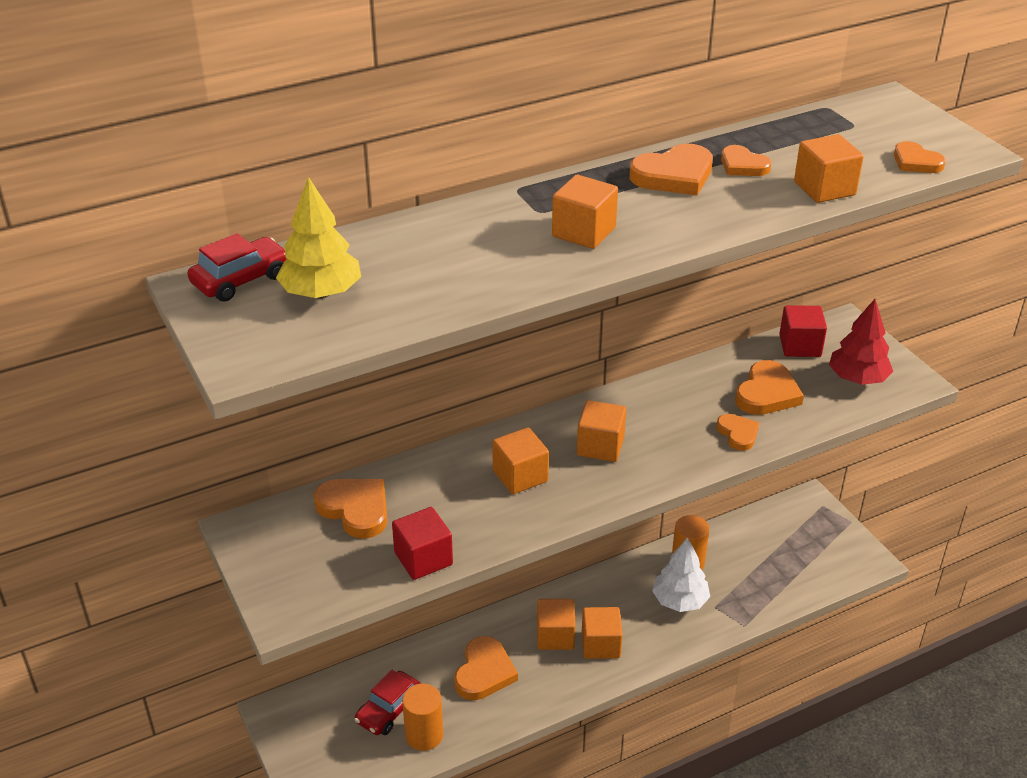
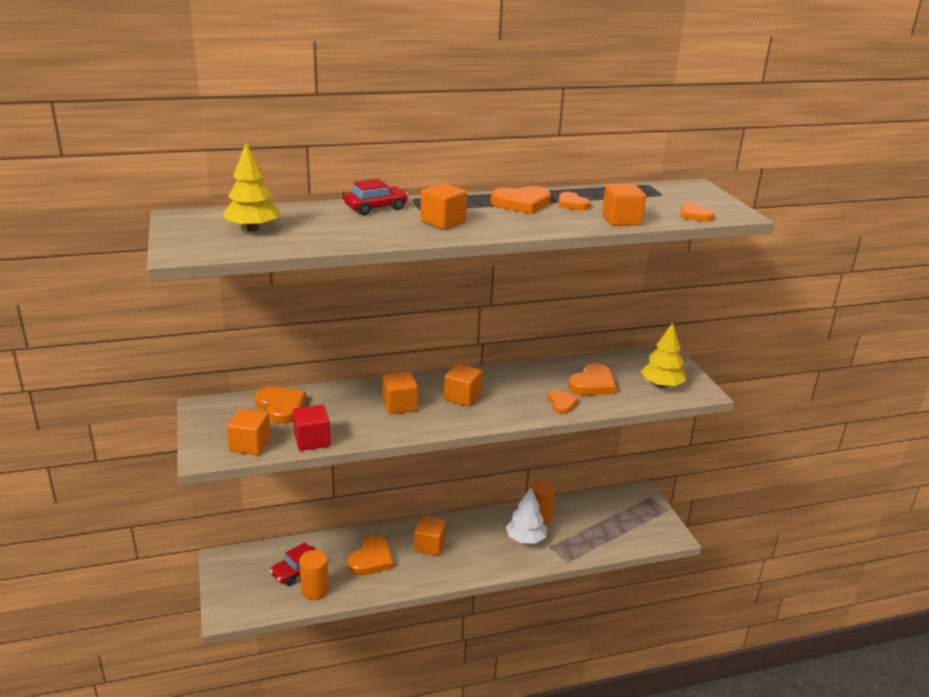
camera: 10 degrees right, 10 degrees down
(241, 280) = (207, 217): red car -> red car (376, 208)
(600, 644) = (459, 556): orange cube -> orange cube (250, 444)
(800, 346) = (628, 361): red cube -> none
(857, 379) = (661, 385): red tree -> yellow tree

